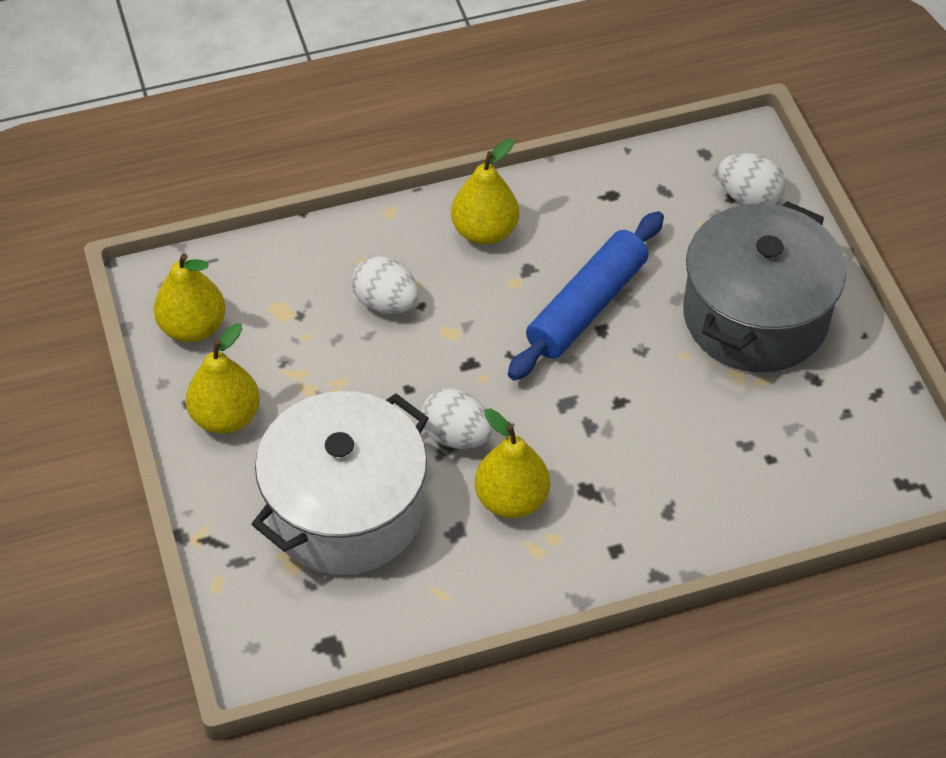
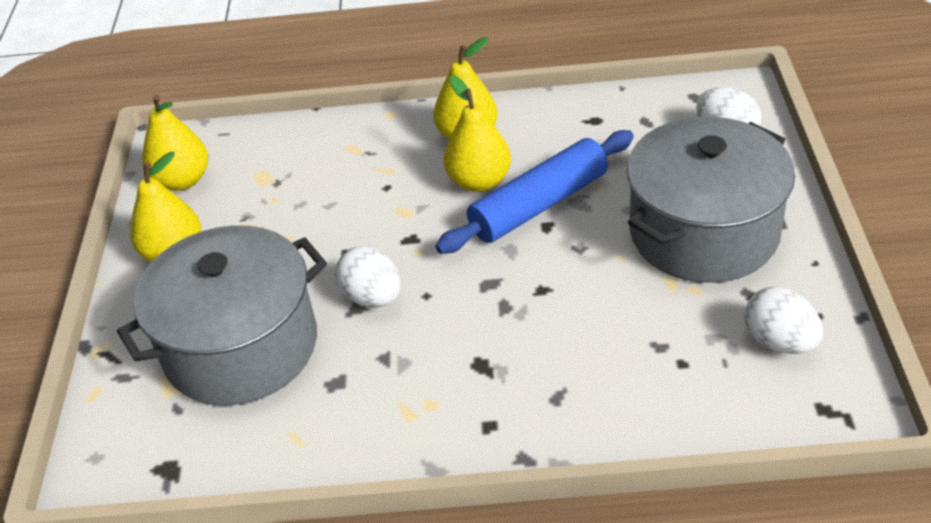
camera: 20 degrees right, 10 degrees down
(345, 509) = (241, 346): white pot -> grey pot
(386, 303) = (356, 181): white egg -> white egg (779, 341)
(511, 499) = (402, 361): yellow pear -> yellow pear (479, 181)

